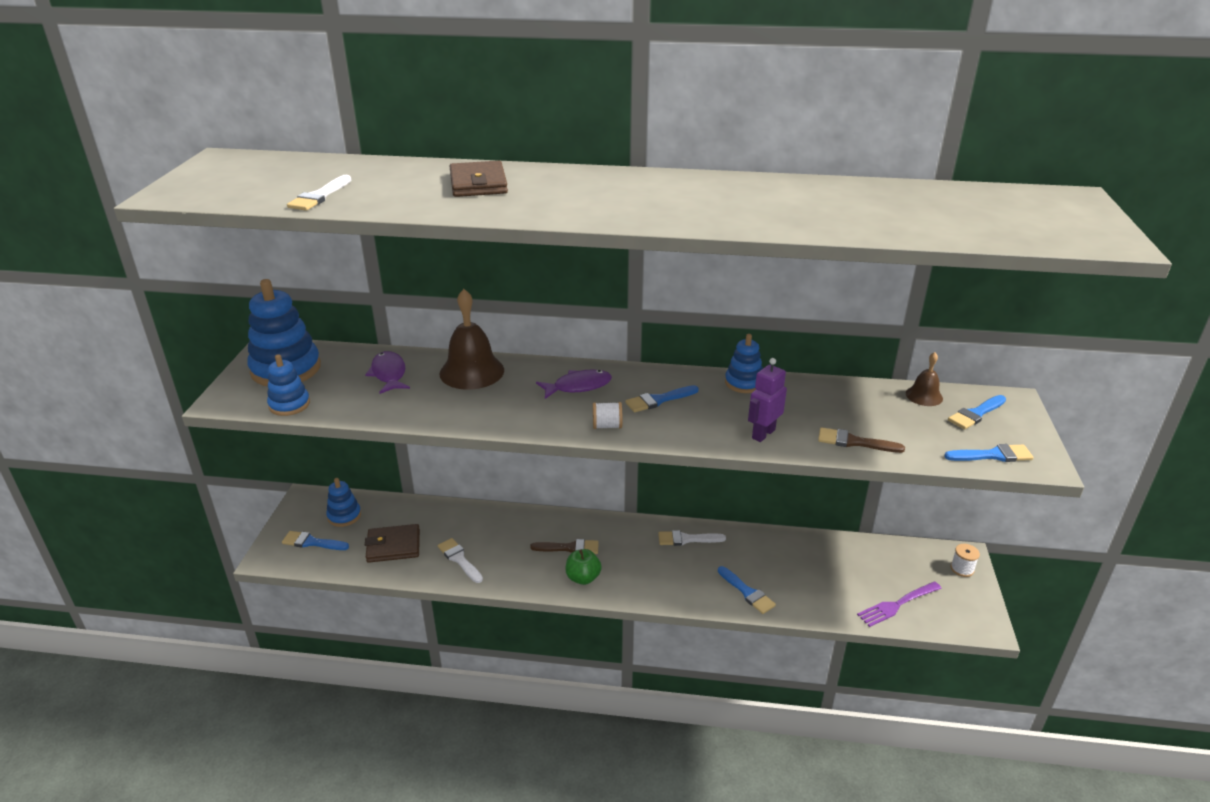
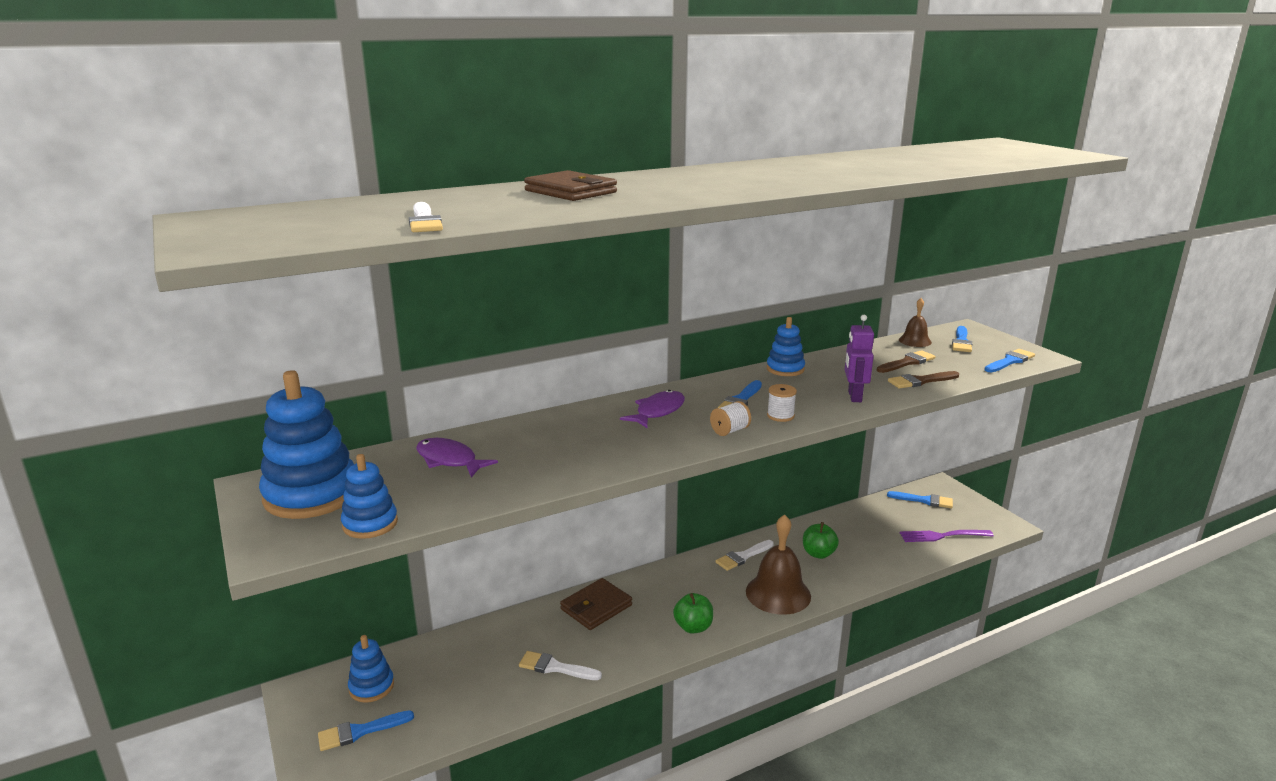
camera: 35 degrees left, 10 degrees down
(393, 546) = (467, 689): brown wallet -> brown wallet (596, 607)
(472, 371) = (537, 431): brown bell -> brown bell (778, 593)
(569, 548) = (652, 608): brown brush -> brown brush (907, 362)
(747, 592) = (836, 575): blue brush -> blue brush (924, 500)
(755, 566) = (818, 554): none -> green apple
(897, 605) = (942, 536): purple fork -> purple fork turned 60 degrees clockwise
(962, 569) = (950, 494): white spool -> white spool (780, 416)

